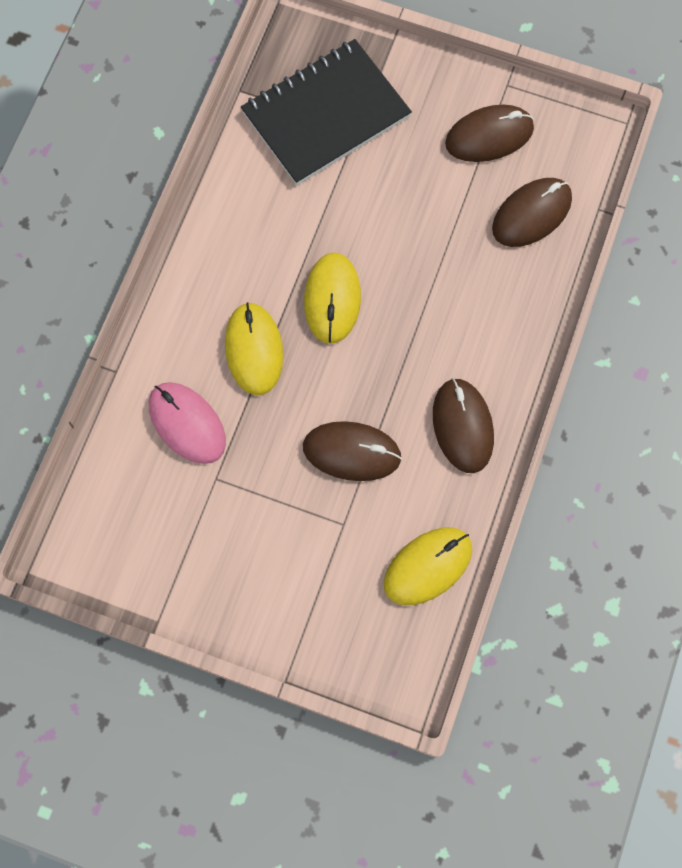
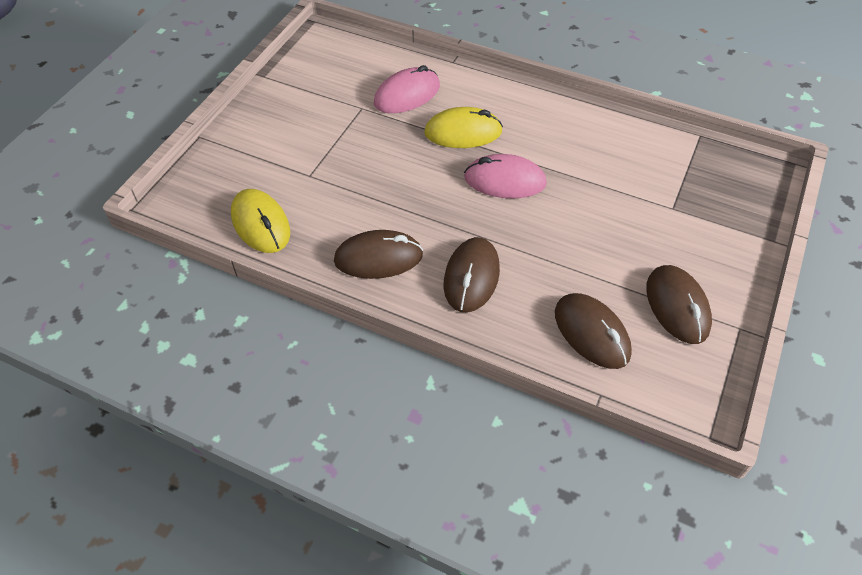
camera: 95 degrees right, 20 degrees down
(325, 115) = (684, 187): black notebook -> none
(332, 299) = (505, 181): yellow mouse -> pink mouse
(352, 452) = (368, 184): brown mouse -> brown mouse (471, 277)

